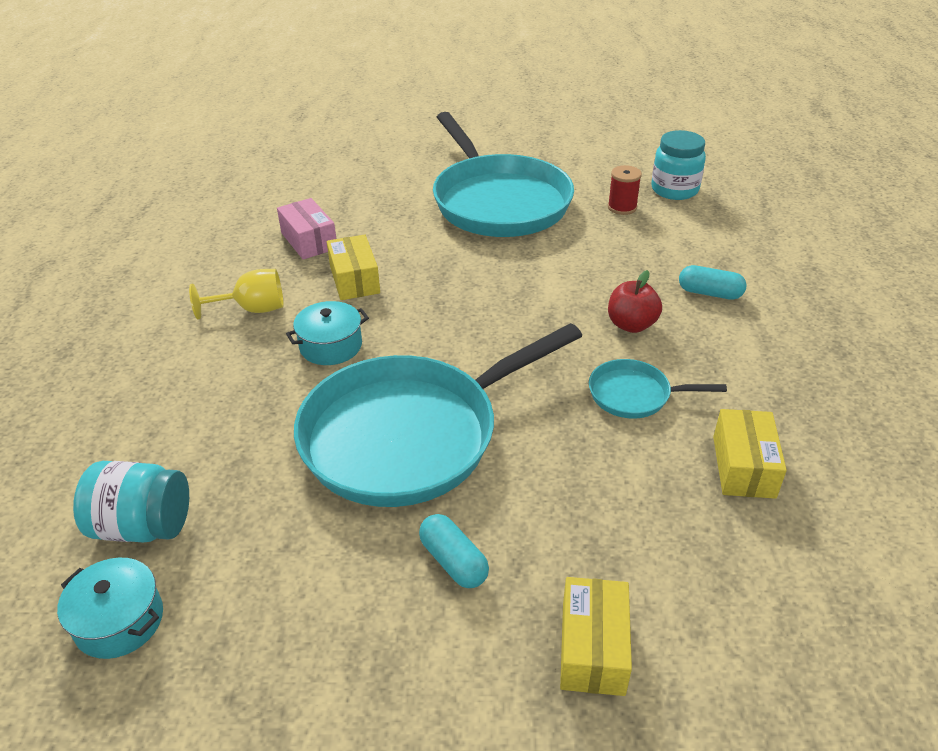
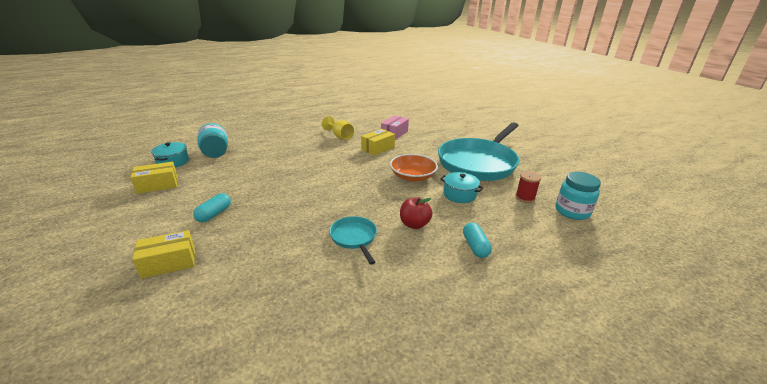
camera: 60 degrees right, 10 degrees down
(331, 346) = (330, 155): turquoise pot -> turquoise pot (459, 194)
(409, 435) = (286, 185): turquoise pan -> none
(492, 278) = (412, 176): none -> orange bowl
(743, 467) = (317, 290): yellow box -> yellow box (157, 185)

